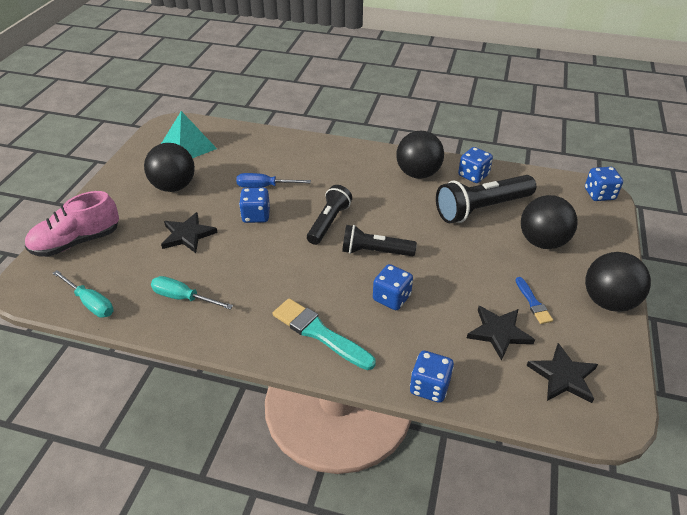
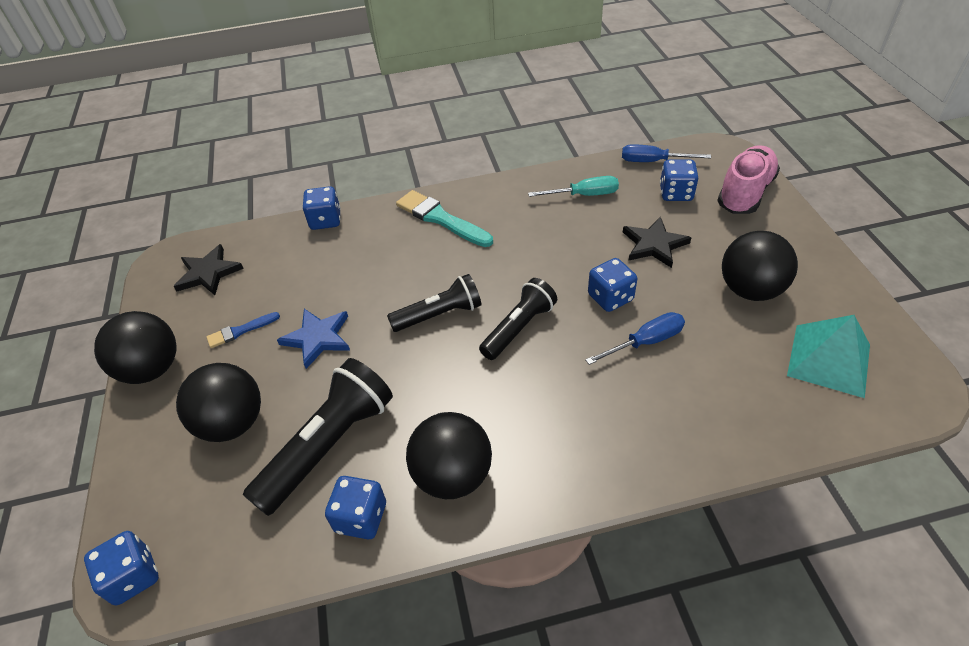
camera: 155 degrees right, 5 degrees up
(90, 303) = (653, 161): turquoise screwdriver -> blue screwdriver
(319, 333) = (441, 219): turquoise brush -> turquoise brush turned 150 degrees counterclockwise
(329, 222) = (519, 328): black flashlight -> black flashlight turned 135 degrees counterclockwise
(391, 298) = (393, 274): blue dice -> blue dice (676, 193)
(471, 272) = (318, 338): none -> blue star
(499, 332) = (274, 285): black star -> none
(533, 303) = (240, 331): blue brush -> blue brush turned 75 degrees counterclockwise

